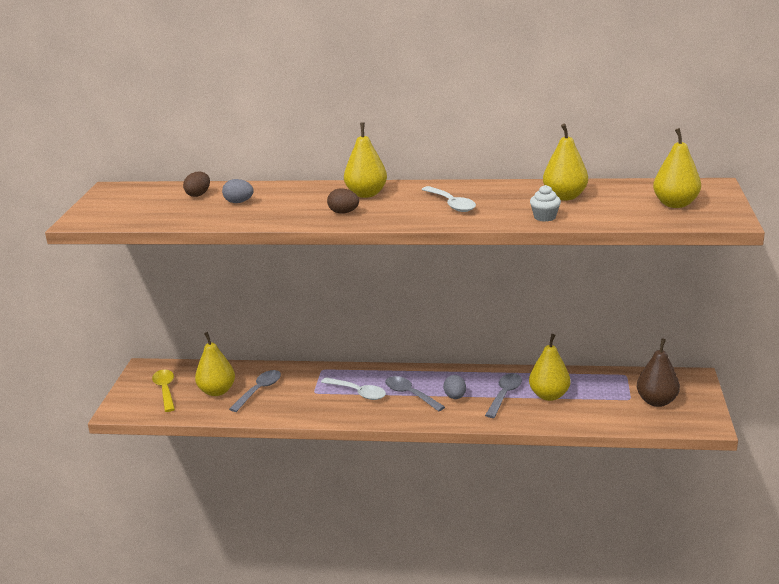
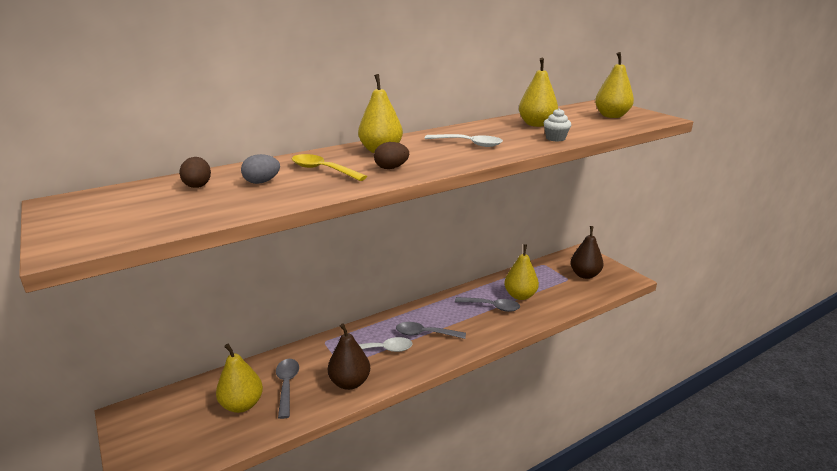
camera: 40 degrees left, 0 degrees up
(165, 390) = (178, 429): yellow spoon -> yellow spoon (322, 170)
(304, 407) = (350, 382): none -> brown pear
(455, 397) = (460, 322): grey egg -> none
(504, 395) = (492, 307): grey spoon -> grey spoon turned 120 degrees clockwise

